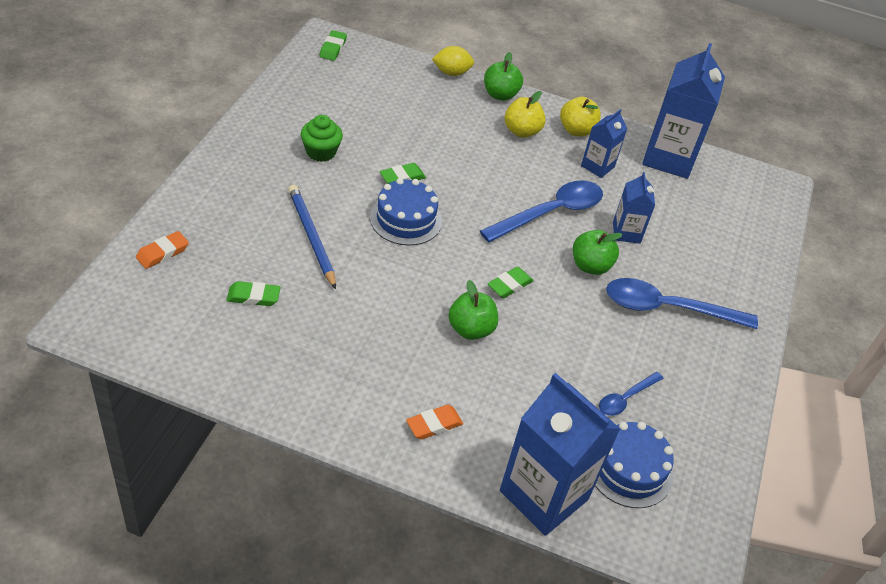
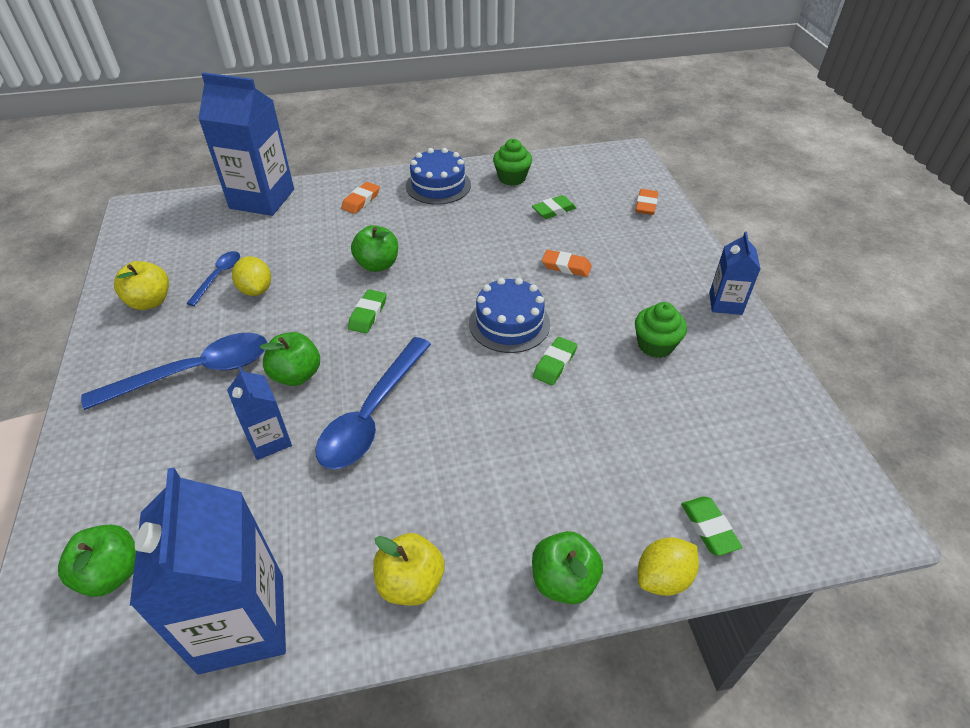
camera: 155 degrees right, 0 degrees up
(245, 363) = (512, 178): none -> green cupcake
(311, 237) = (566, 266): blue pencil -> orange eraser
(333, 48) = (836, 505): green eraser -> green eraser (709, 528)
(521, 131) = (484, 523): yellow apple -> yellow apple (150, 301)
(594, 362) = (256, 290): none -> yellow lemon
(597, 166) = (347, 527): blue carton -> blue carton (725, 303)
(629, 469) = (202, 235): blue cake -> blue cake (438, 185)
(736, 211) = (112, 573): none -> green apple

